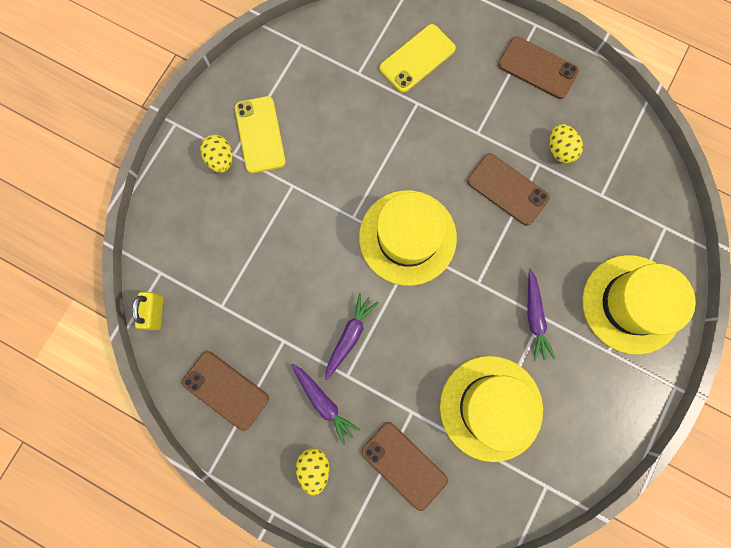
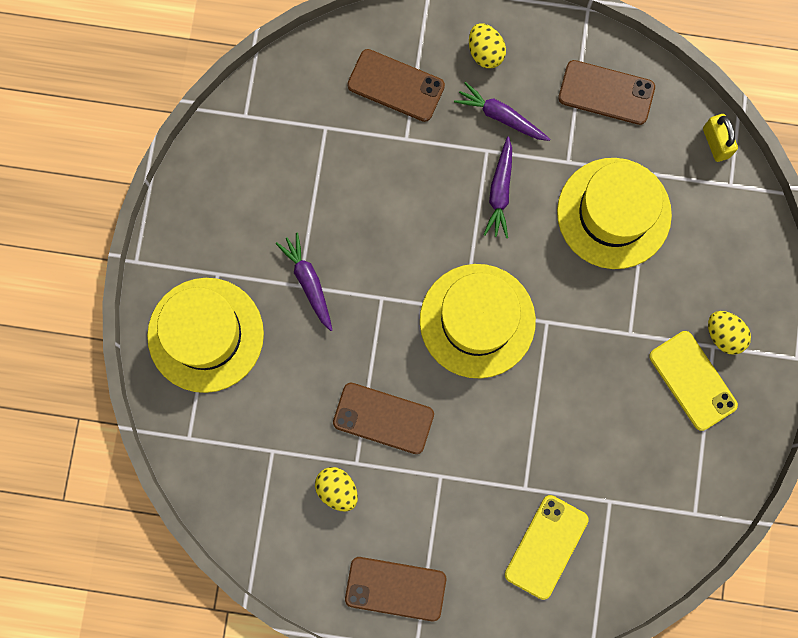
camera: 160 degrees right, 0 degrees up
(491, 408) = (325, 172): yellow hat -> yellow hat (614, 213)

